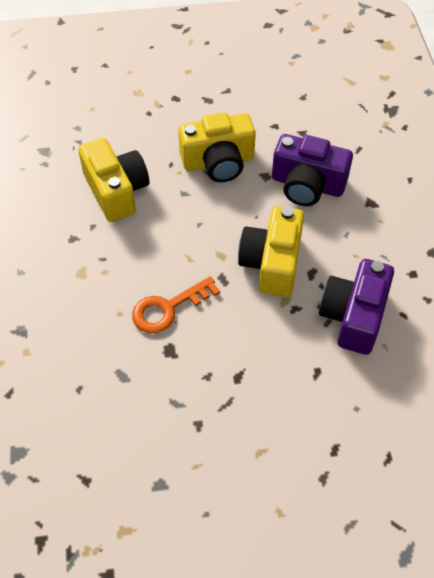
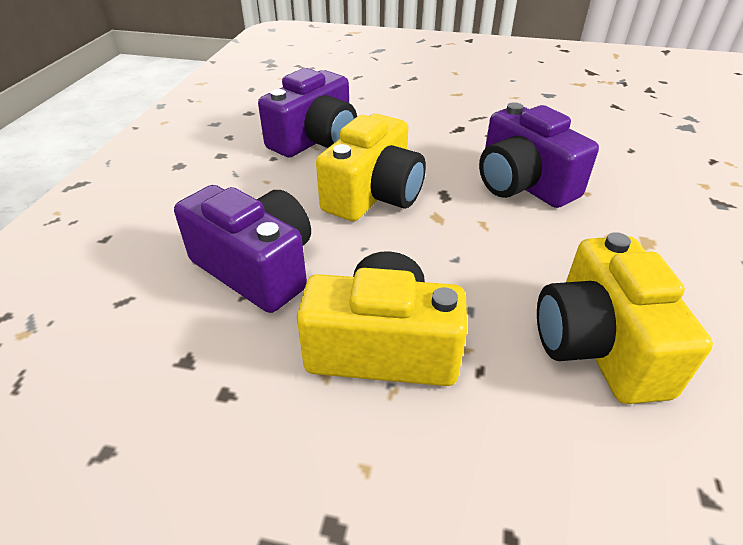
camera: 160 degrees left, 15 degrees down
(168, 308) = (523, 184): orange key -> purple camera

